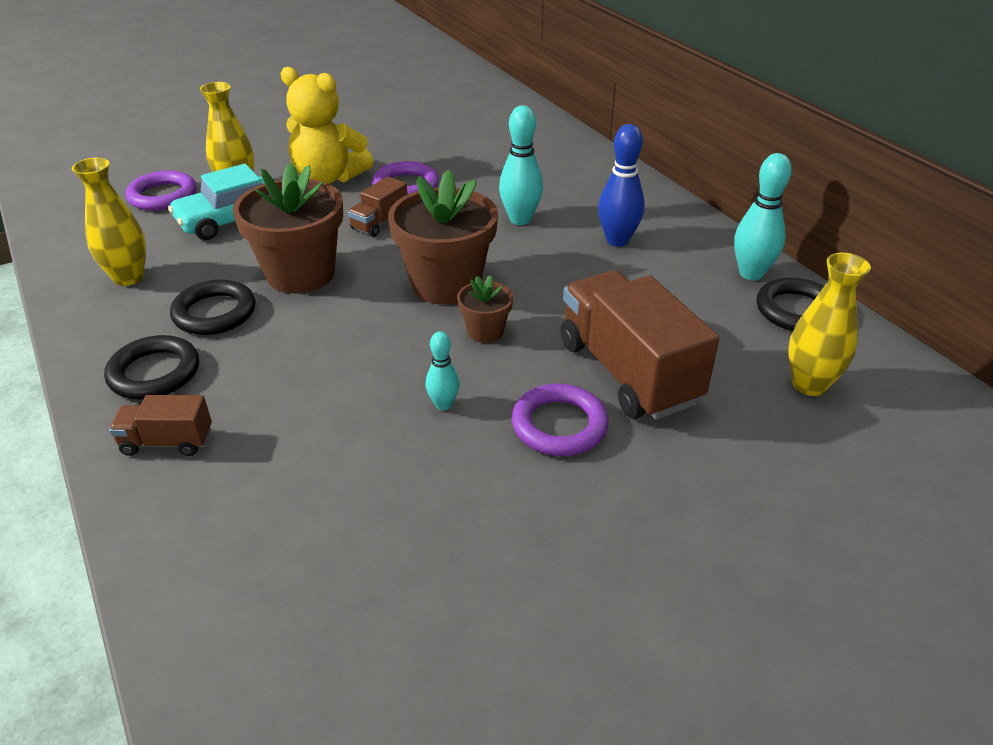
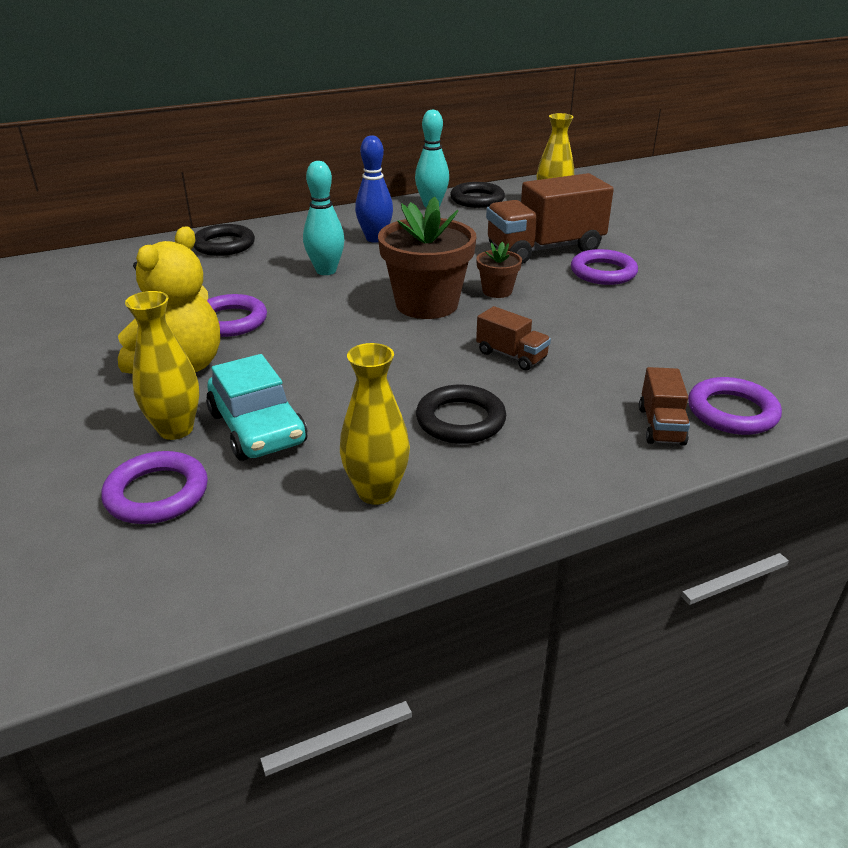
camera: 85 degrees left, 5 degrees down
(154, 373) = (564, 446): black ring -> black ring (224, 245)
(177, 506) = (732, 412): none -> purple ring
(300, 274) = (394, 374): brown flower pot -> none
(380, 223) = (304, 334): brown truck -> brown truck (511, 355)
(443, 405) = (589, 308): turquoise bowling pin -> none

